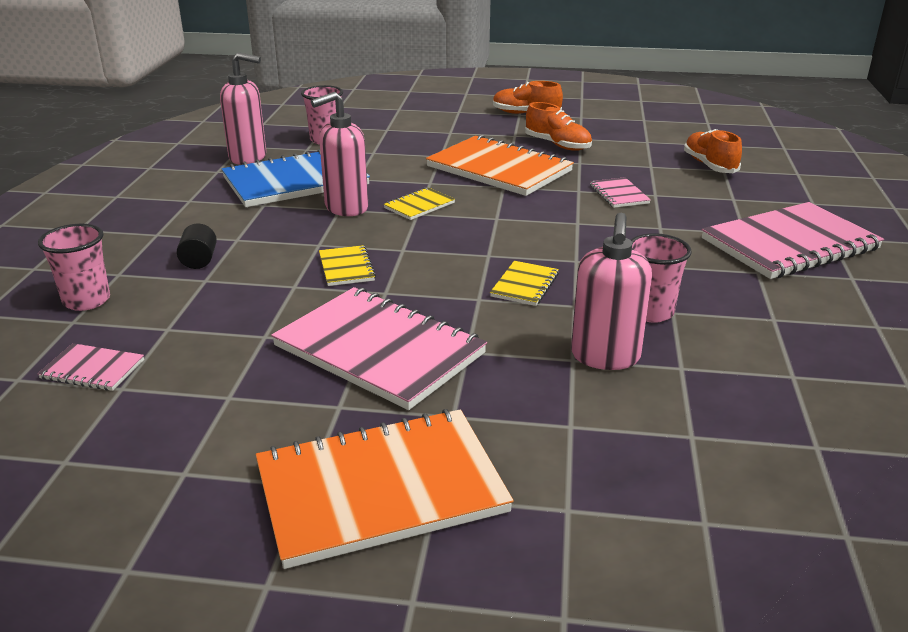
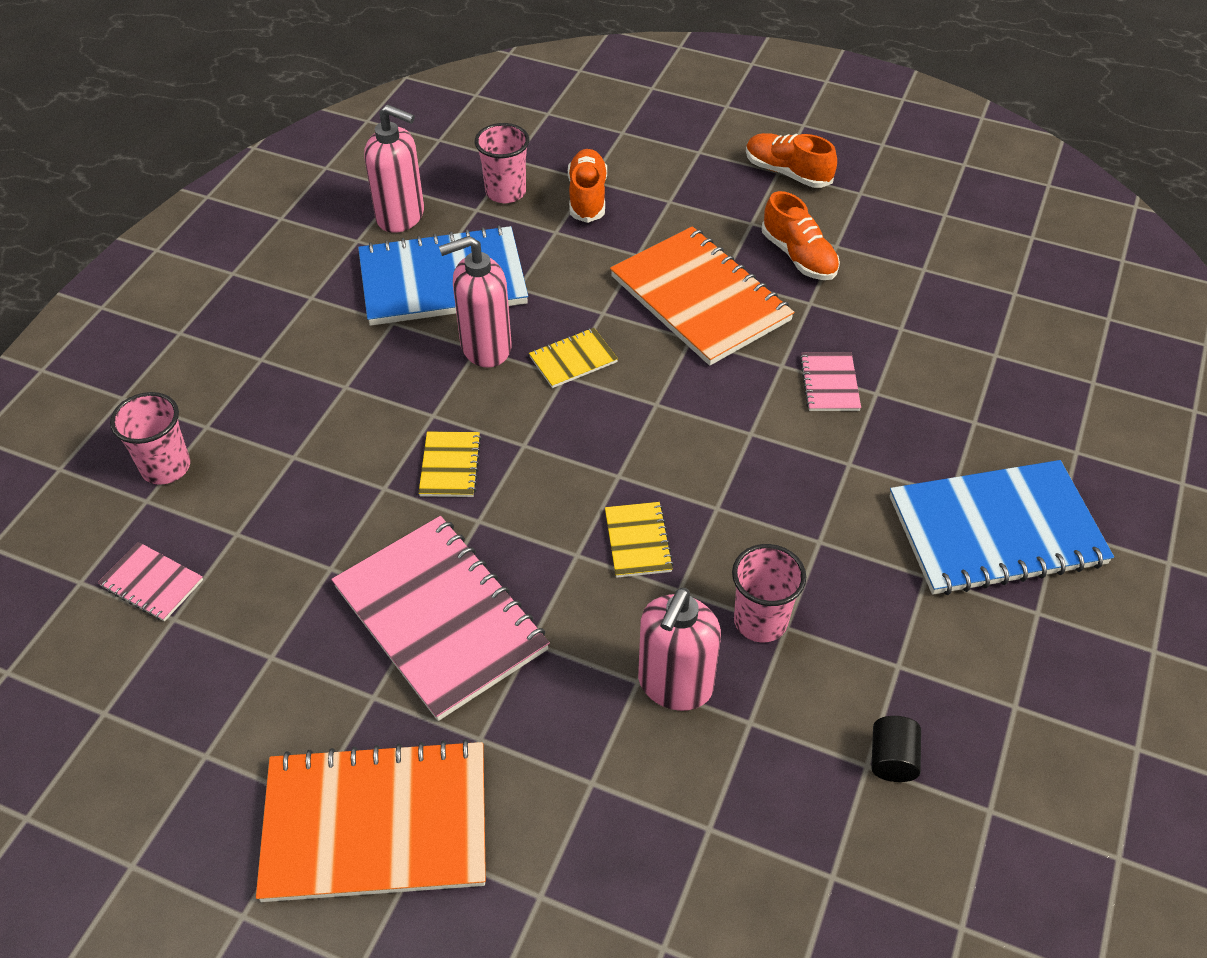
camera: 15 degrees right, 20 degrees up
(199, 260) = (295, 419): black cylinder -> black cylinder (892, 759)
(524, 285) = (638, 541): yellow notebook -> yellow notebook turned 45 degrees counterclockwise
(709, 165) = (981, 341): orange shoe -> orange shoe (587, 197)
(789, 244) = (996, 530): pink notebook -> blue notebook

